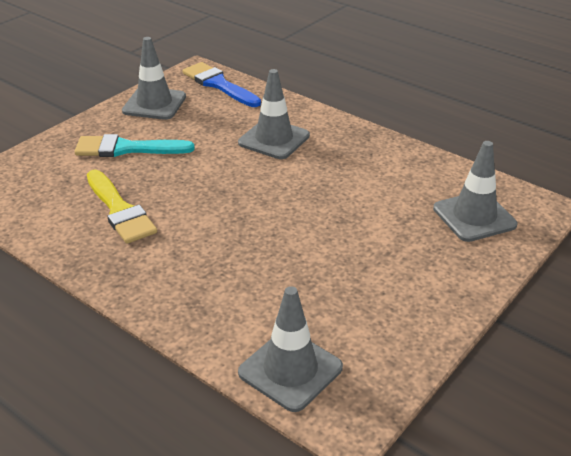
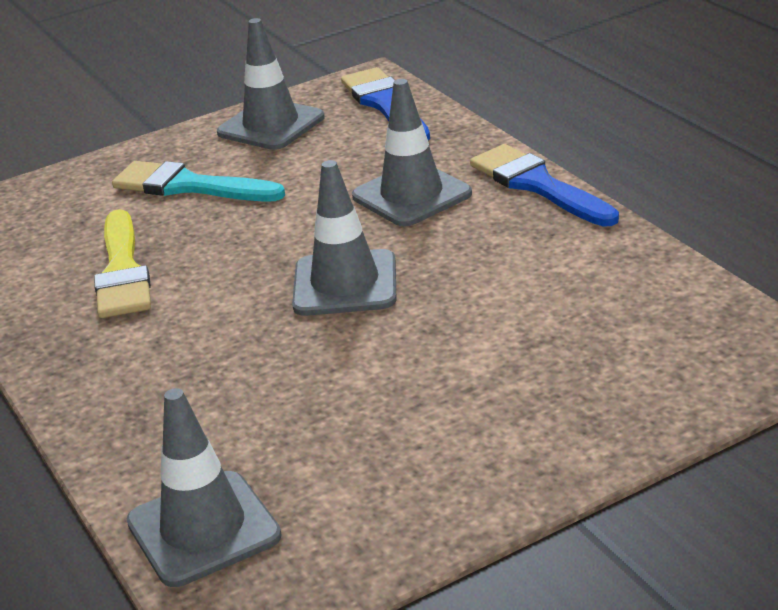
camera: 25 degrees right, 5 degrees down
(344, 125) = (538, 185): none -> blue brush
(474, 217) = (652, 354): grey traffic cone -> grey traffic cone (345, 284)

